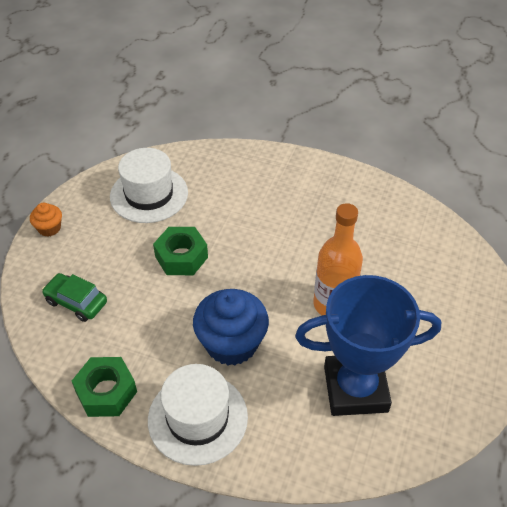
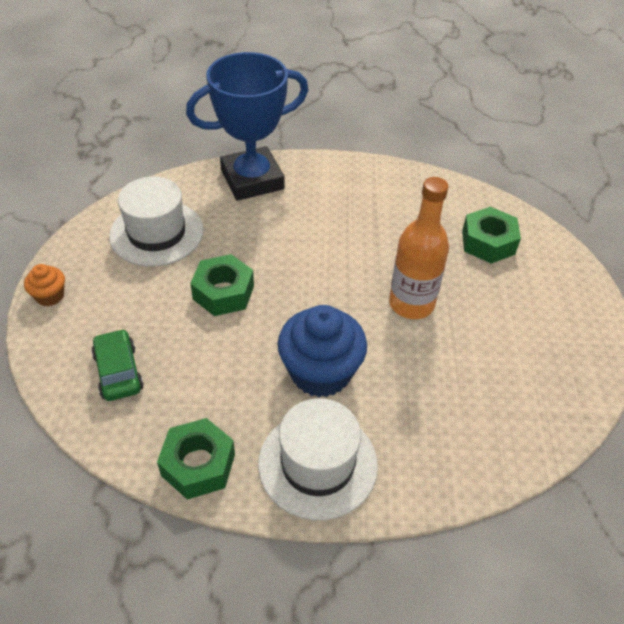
camera: 20 degrees left, 0 degrees up
(76, 302) = (118, 372): green car -> green car turned 60 degrees clockwise
(355, 389) = (473, 385): blue trophy -> blue trophy (252, 180)
(427, 265) = (488, 242): none -> green nut

